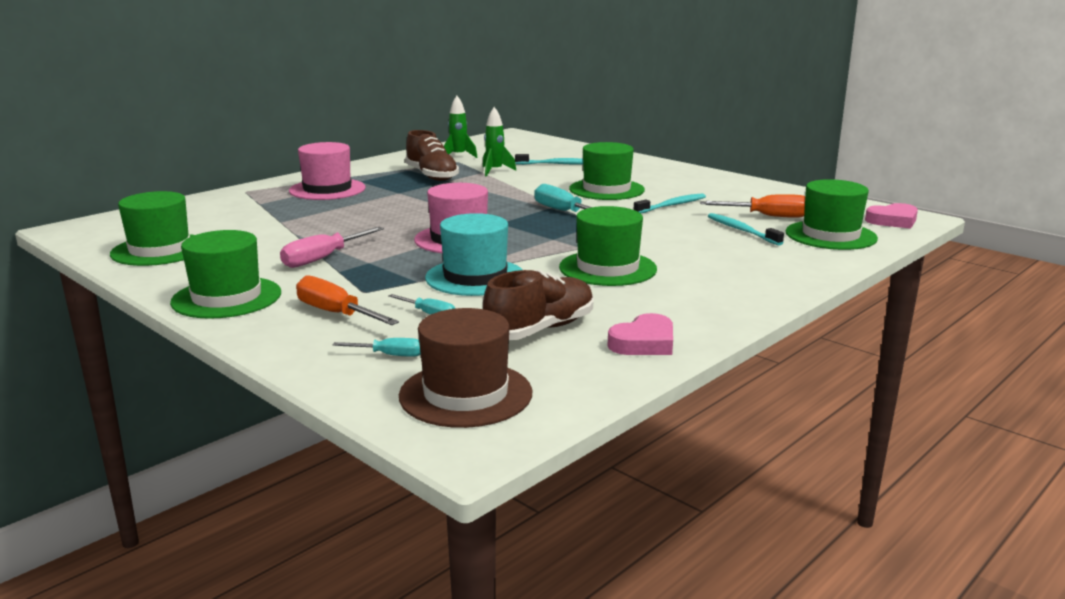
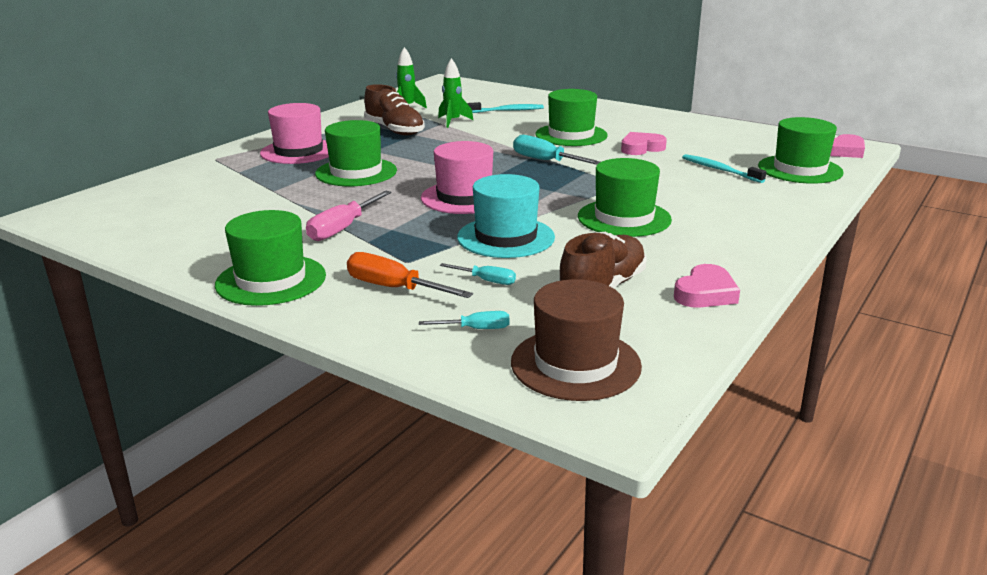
camera: 10 degrees left, 5 degrees up
(160, 250) = (165, 231): green hat -> green hat (356, 172)
(671, 205) = (641, 148): turquoise toothbrush -> pink heart
(768, 216) = (734, 154): orange screwdriver -> none

